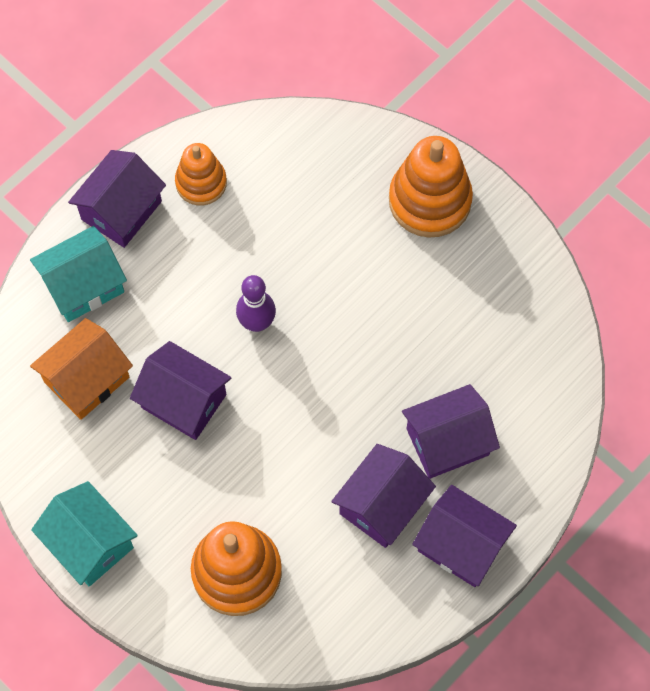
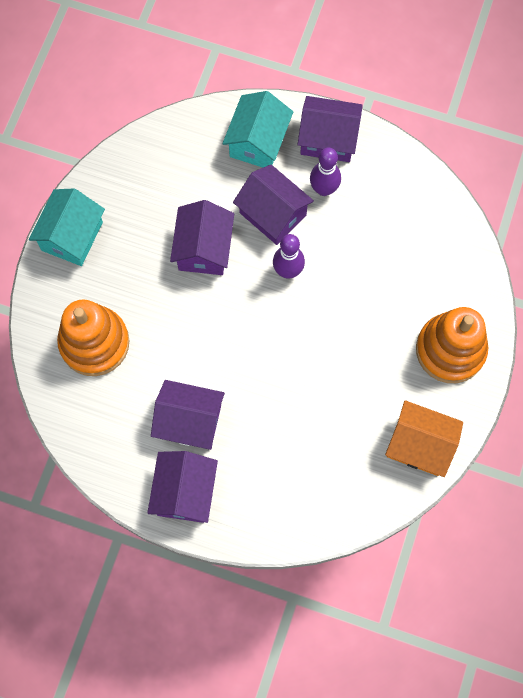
camera: 65 degrees right, 5 degrees up
(83, 285) = (258, 142): turquoise house -> turquoise house turned 75 degrees clockwise
(87, 379) = (189, 177): orange house -> orange house (419, 445)
(179, 242) = (324, 189): none -> purple bowling pin
(201, 183) = (378, 182): orange stacking toy -> none
(447, 441) = (261, 447): purple house -> purple house (273, 214)

